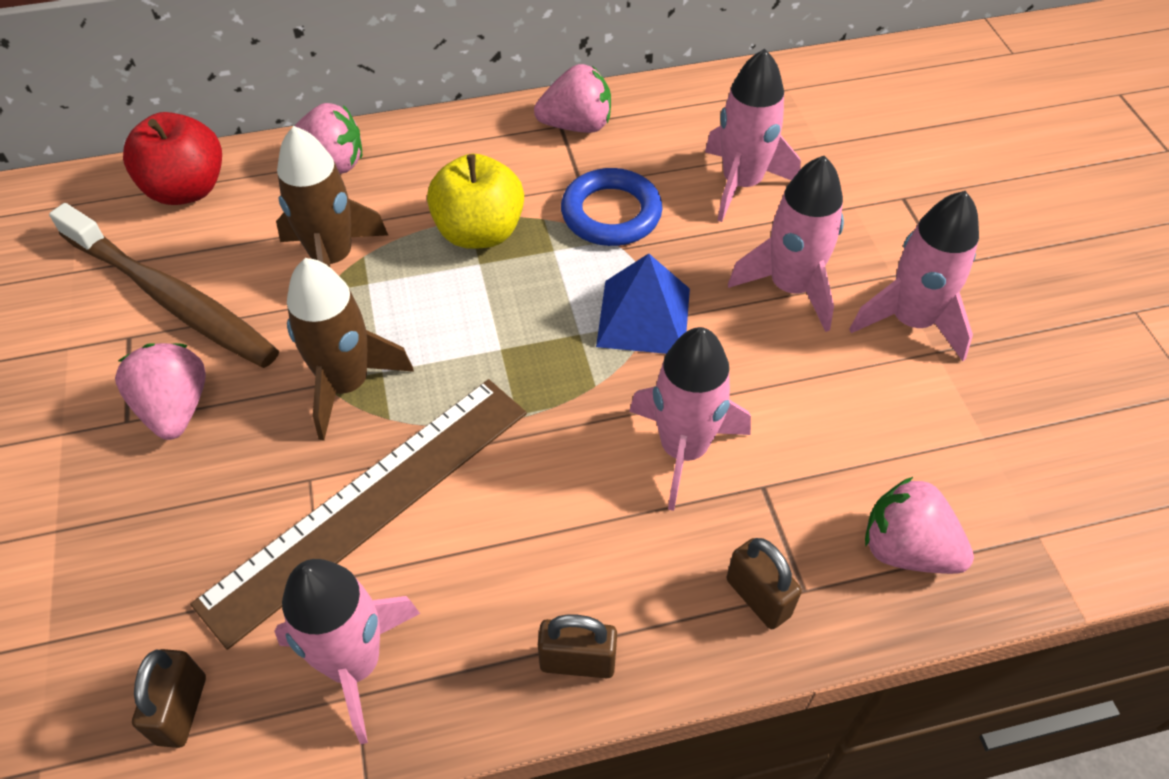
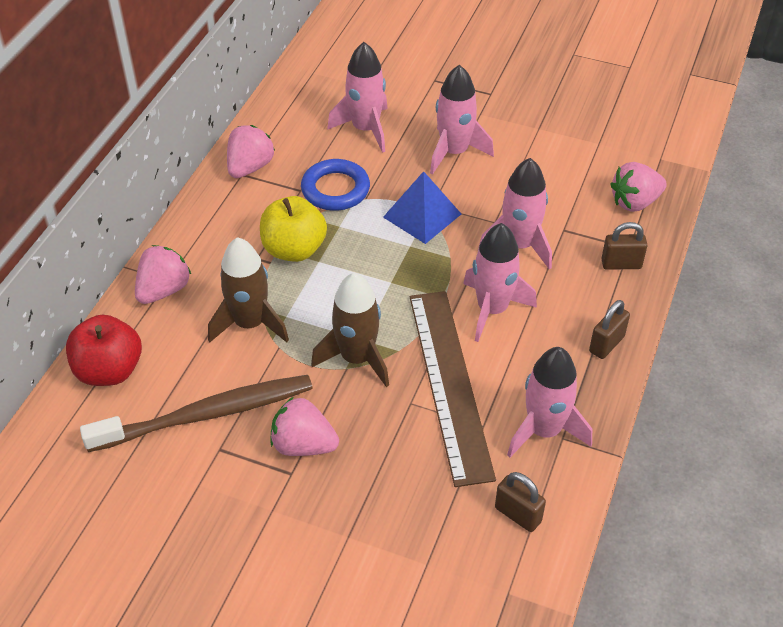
camera: 55 degrees left, 5 degrees down
(911, 321) = (514, 125): pink rocket -> pink rocket (492, 309)

